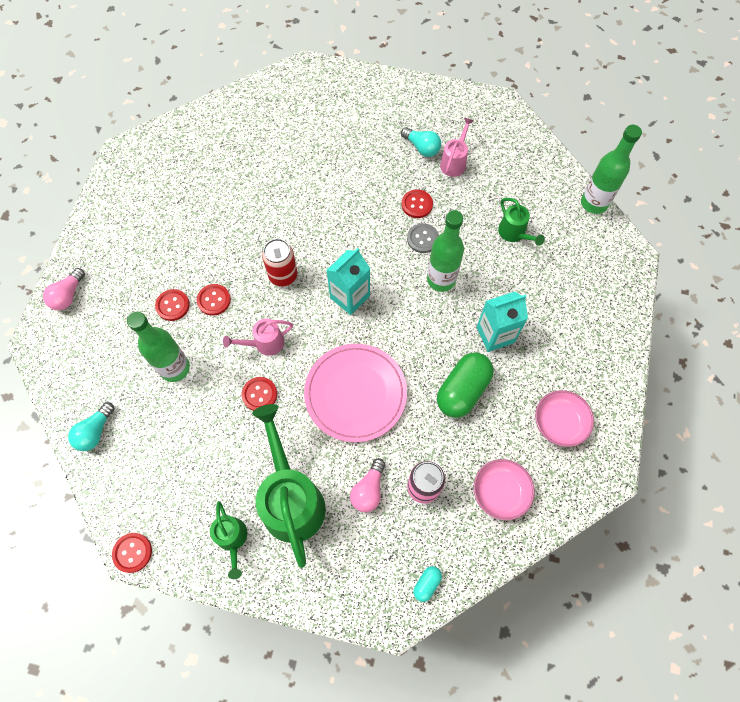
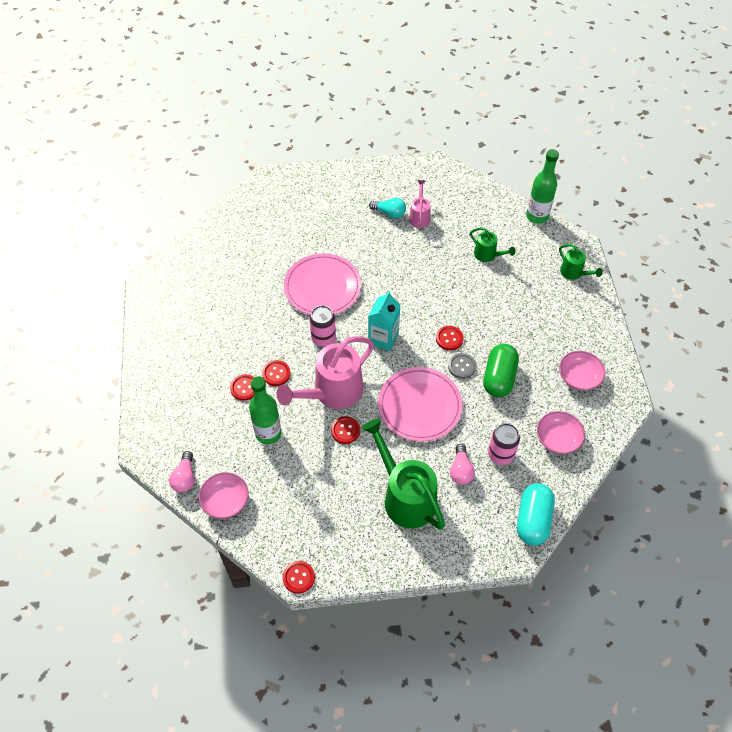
camera: 20 degrees left, 10 degrees down
(68, 295) = (153, 407): pink light bulb -> pink light bulb (185, 477)
(95, 432) = (225, 501): turquoise light bulb -> pink bowl
(232, 539) = (373, 540): green watering can -> green watering can (574, 273)
(264, 343) = (332, 392): pink watering can -> pink watering can, size x2.00
(283, 275) = (323, 338): red can -> pink can
(308, 214) = (322, 287): none -> pink plate
(417, 204) = (404, 255): red button -> red button (449, 338)
(422, 239) = (420, 279): grey button -> grey button (461, 366)
(426, 584) = (533, 520): turquoise capsule -> turquoise capsule, size x2.18
(441, 279) = (447, 304): green bottle -> none
(495, 335) = (505, 331): turquoise carton -> none

